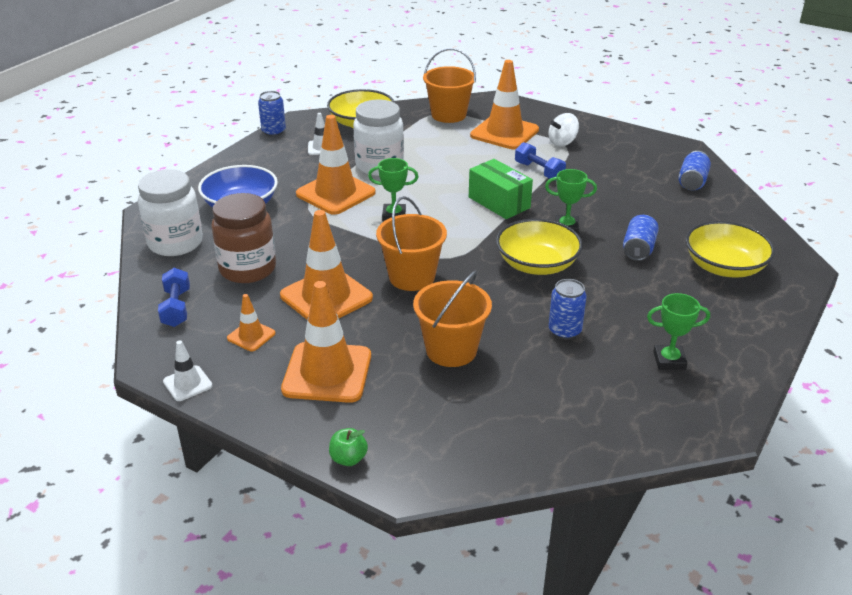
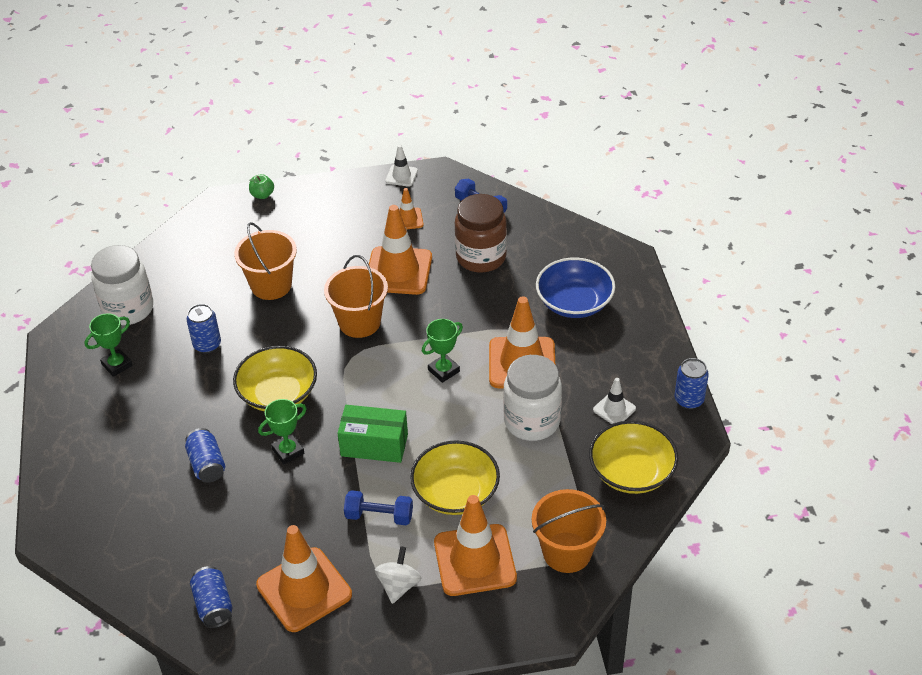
camera: 140 degrees right, 10 degrees up
(175, 243) = (562, 244): white jar -> white jar (128, 309)
(327, 373) = (331, 227): orange traffic cone -> orange traffic cone (304, 590)
(724, 267) = (120, 490): yellow bowl -> yellow bowl (455, 492)

